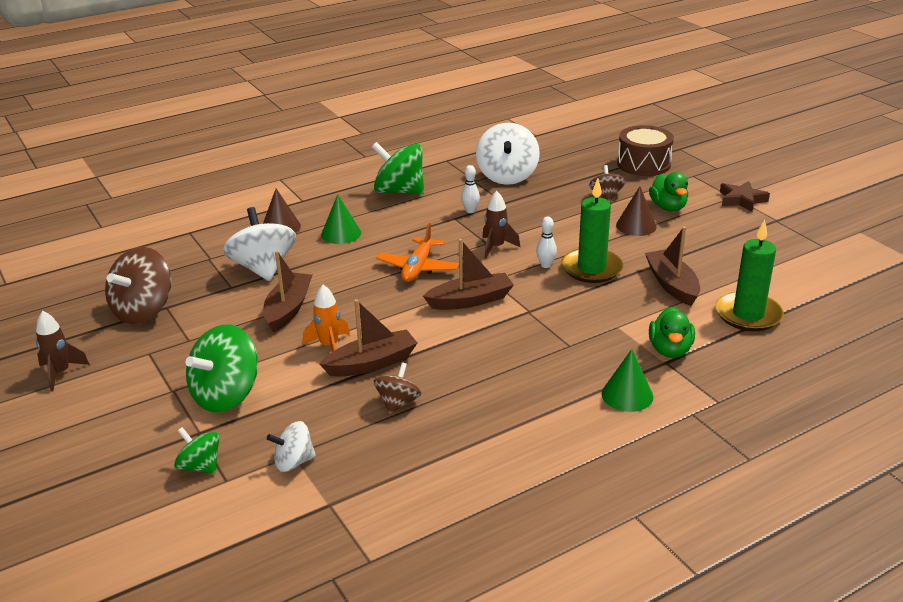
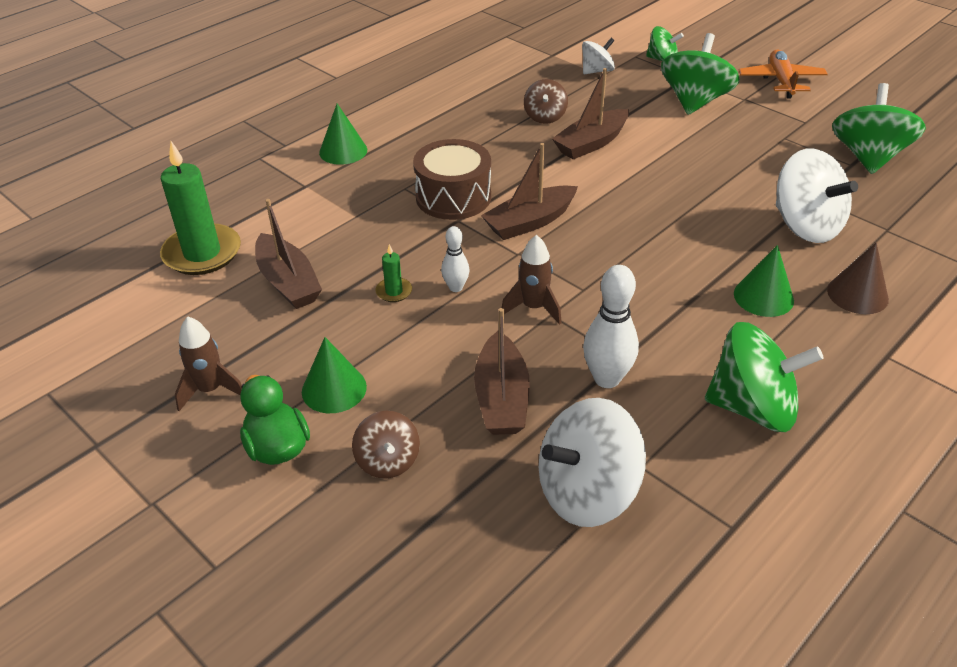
camera: 165 degrees right, 10 degrees up
(60, 373) = (857, 96): brown rocket -> brown rocket (210, 390)
(143, 311) = (868, 157): brown spinning top -> green spinning top
(288, 309) = (722, 181): brown boat -> brown boat (502, 398)
(329, 346) = (644, 152): orange rocket -> none
(418, 268) = (618, 257): orange plane -> orange plane (781, 81)
(470, 211) = (607, 378): white bowling pin -> white bowling pin, size x1.72
(507, 176) = (587, 492): white spinning top -> white spinning top turned 105 degrees counterclockwise
(591, 268) = (394, 291): green candle -> green candle, size x0.44
(636, 226) = (334, 389): brown cone -> green cone
(643, 164) = (316, 595): brown drum -> brown drum (453, 197)
(670, 350) = (299, 198): green duck -> none
(741, 200) = (137, 495): brown star -> none

